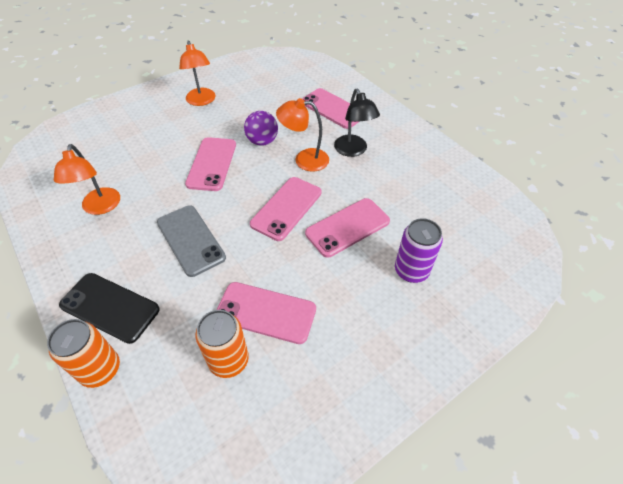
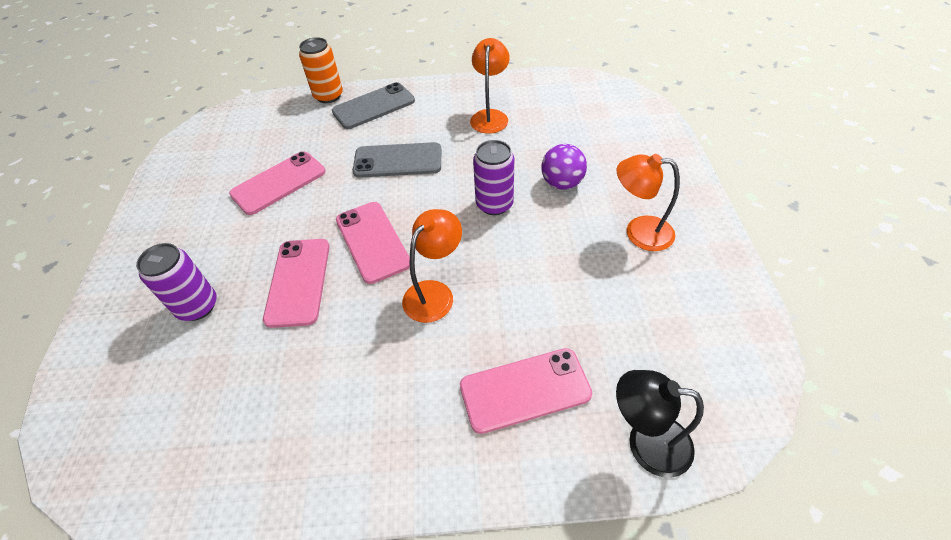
camera: 125 degrees right, 0 degrees up
(100, 207) = (490, 116): orange lamp -> orange lamp turned 75 degrees clockwise
(110, 307) = (373, 106): black phone -> grey phone
(212, 164) = (494, 204): pink phone -> purple can
(228, 360) = (266, 151): orange can -> none
(262, 141) = (503, 264): purple ball -> purple ball (562, 183)
(353, 150) = (408, 360): black lamp -> black lamp (646, 443)

